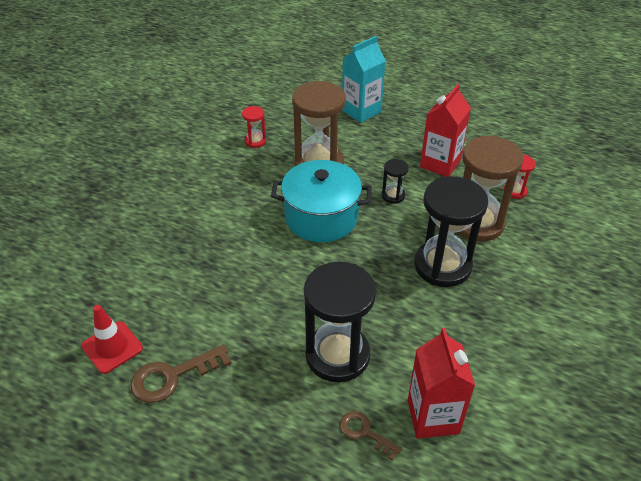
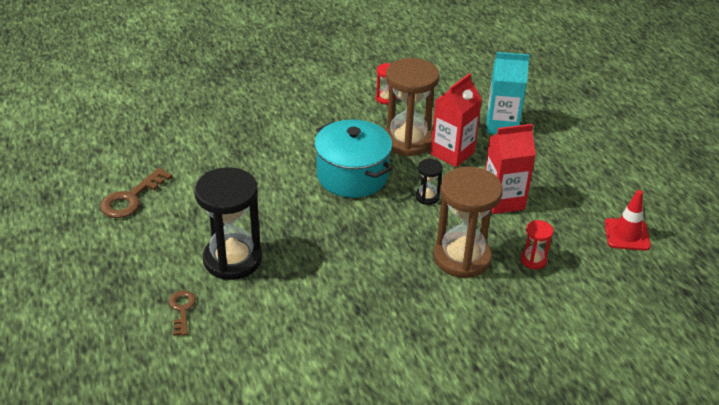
camera: 45 degrees right, 5 degrees down
(112, 347) = (125, 160): red traffic cone -> red traffic cone (627, 234)
(172, 376) = (131, 198): brown key -> brown key turned 75 degrees counterclockwise
(433, 416) = (233, 336): red carton -> red carton (452, 153)
(442, 265) = (386, 264): black hourglass -> none

